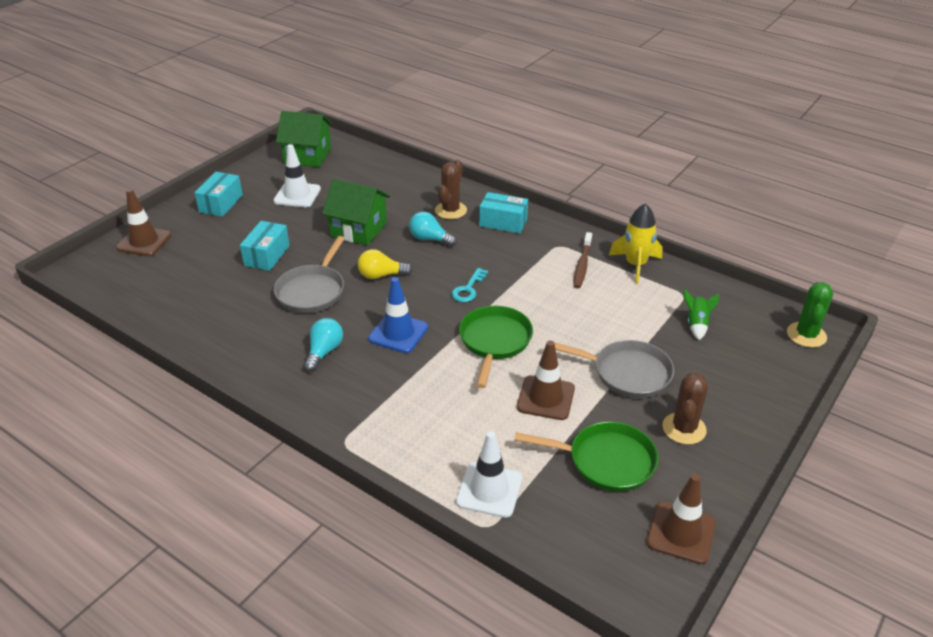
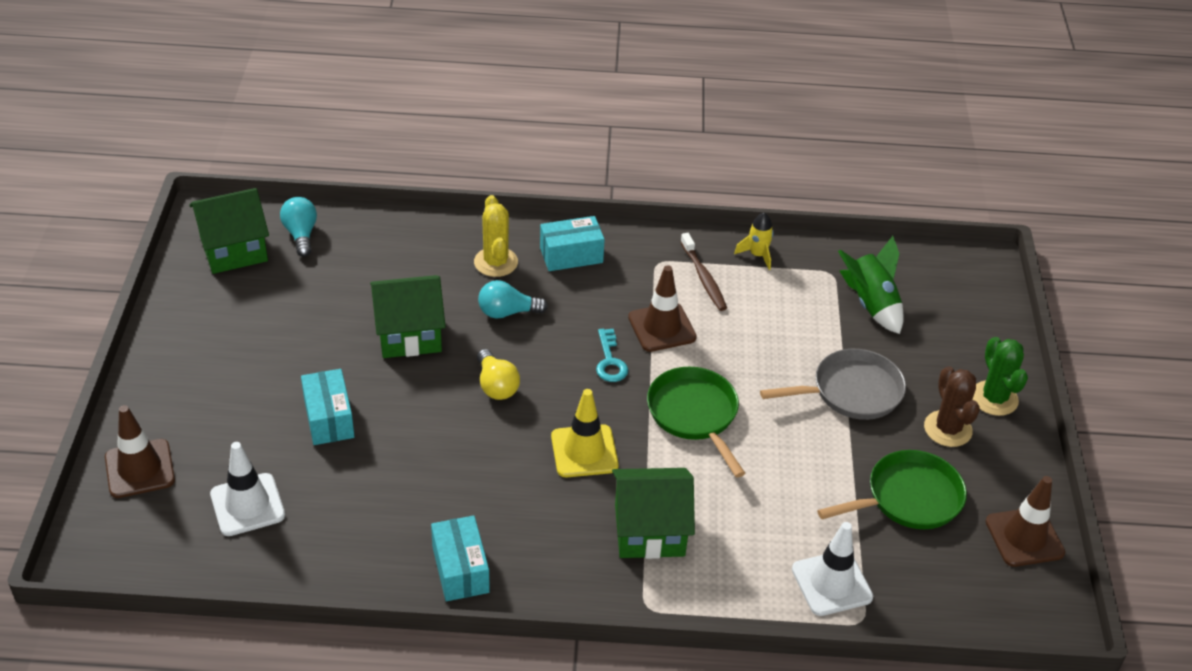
camera: 35 degrees left, 5 degrees up
(221, 203) = (188, 369): turquoise box -> turquoise box (460, 569)
(297, 195) = (280, 315): white traffic cone -> white traffic cone (247, 505)
(312, 291) = (434, 441): grey pan -> none
(324, 352) = (524, 513): turquoise light bulb -> turquoise light bulb (301, 234)
(381, 275) = (496, 385): yellow light bulb -> yellow light bulb turned 75 degrees counterclockwise
(393, 397) = (649, 530): none -> green house
(398, 333) = (584, 451): blue traffic cone -> yellow traffic cone
(450, 210) = (496, 262): brown cactus -> yellow cactus
(545, 398) = (799, 457): brown traffic cone -> brown traffic cone (662, 327)
(635, 265) = (757, 255): yellow rocket -> yellow rocket, size x0.62
(696, 324) = (871, 304): green rocket -> green rocket, size x1.60
(806, 335) = (975, 273): green cactus -> green cactus (994, 398)

